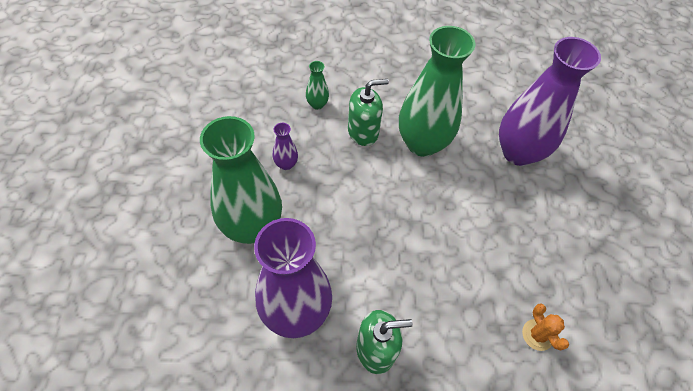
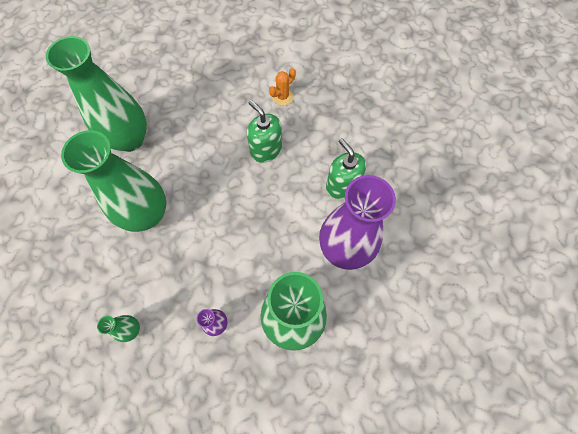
camera: 110 degrees left, 10 degrees up
(363, 132) = (152, 270): green soap dispenser -> green soap dispenser (266, 150)
(518, 152) = (130, 139): purple vase -> green vase

